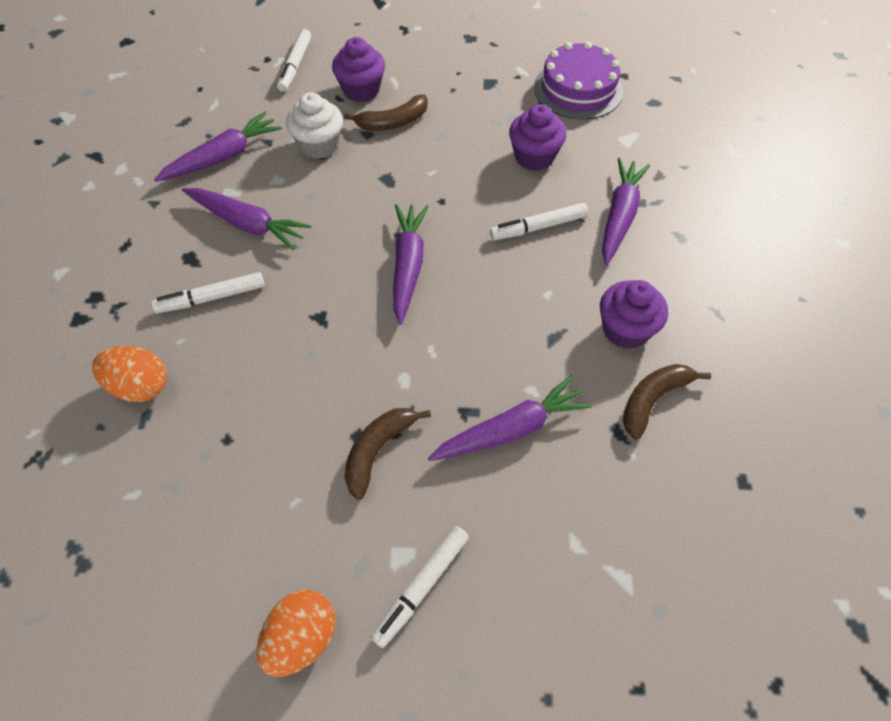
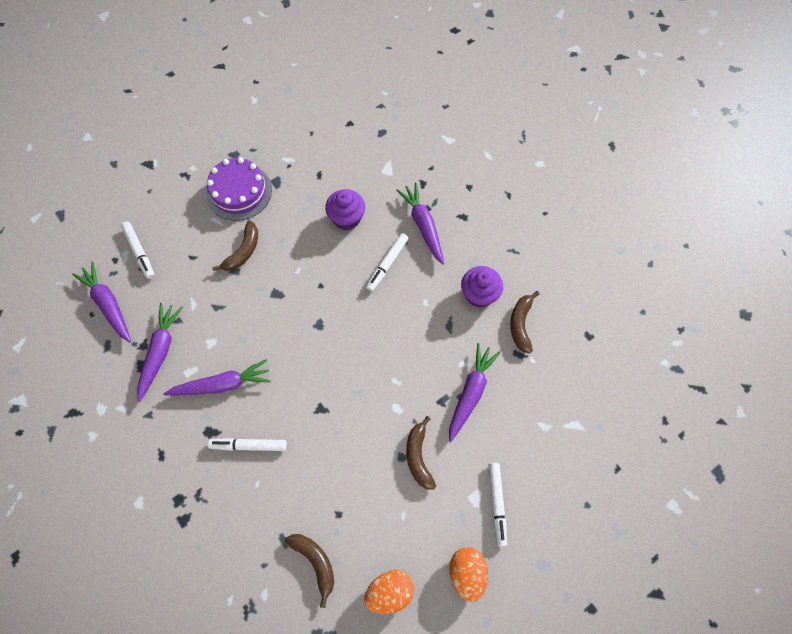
camera: 40 degrees left, 10 degrees up
(140, 386) = (262, 526): orange egg -> orange egg (389, 591)
(151, 469) = (315, 562): none -> brown banana
(211, 298) = (249, 445): white marker -> white marker turned 60 degrees clockwise
(319, 145) = (213, 300): white cupcake -> none
(361, 90) = (201, 241): purple cupcake -> none
(408, 266) = (339, 341): purple carrot -> purple carrot (108, 304)
(578, 89) = (332, 151): purple cake -> purple cake (239, 191)

